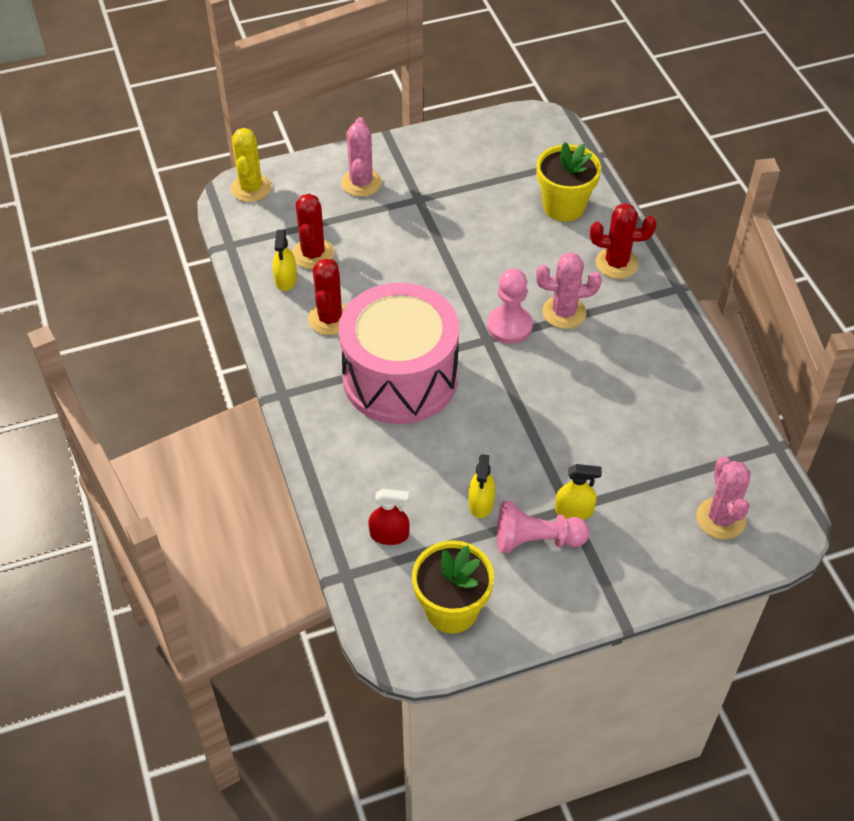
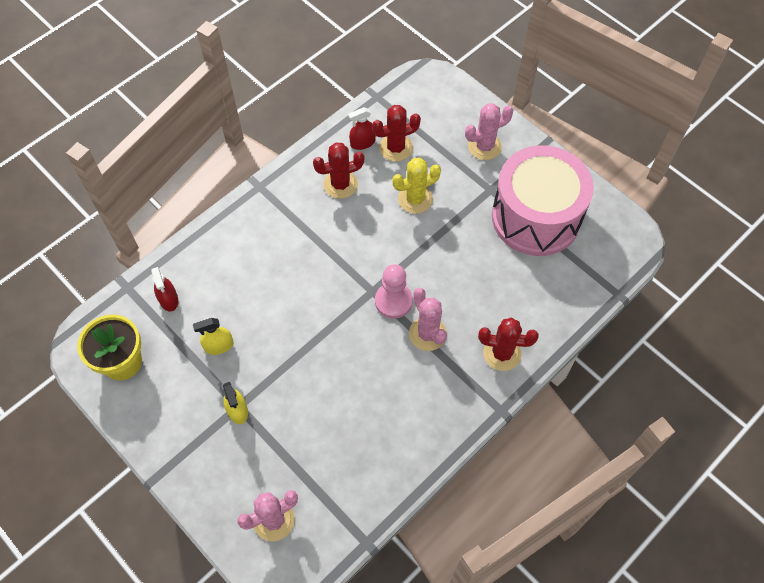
camera: 65 degrees right, 10 degrees up
(251, 188) = (438, 84): yellow cactus -> yellow cactus (415, 199)
(286, 279) = (362, 143): yellow spray bottle -> red spray bottle
(400, 377) = (308, 250): pink drum -> pink drum (536, 217)
(536, 540) = (201, 394): pink pawn -> none
(564, 206) = (543, 292): yellow flower pot -> none
(616, 263) = (502, 353): red cactus -> red cactus turned 60 degrees counterclockwise

